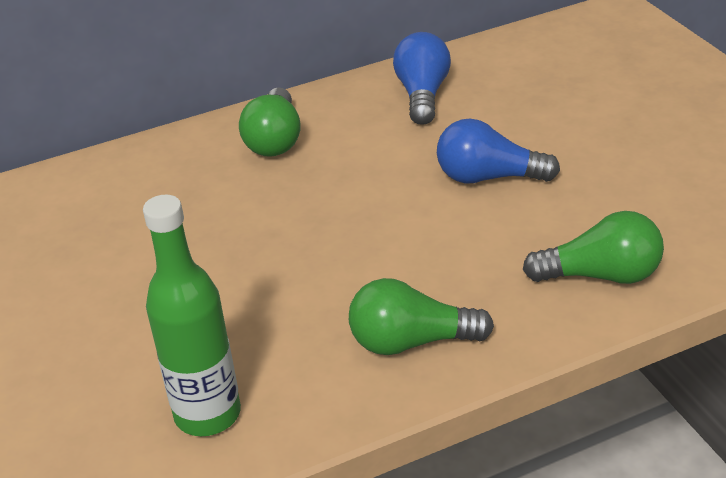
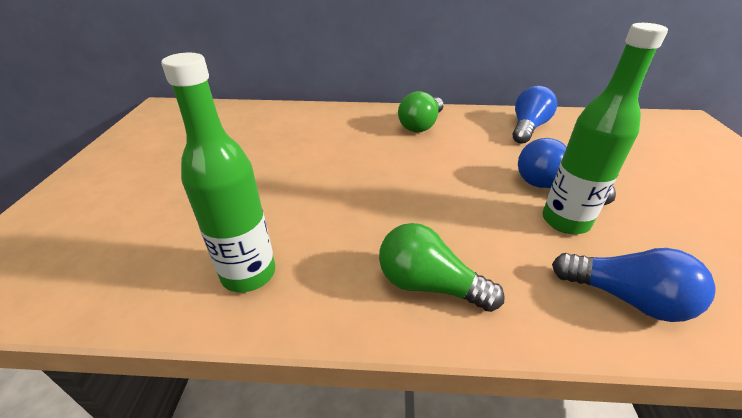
camera: 25 degrees right, 0 degrees up
(518, 215) = (565, 221): none -> green bottle
(600, 275) = (625, 298): green light bulb -> blue light bulb

